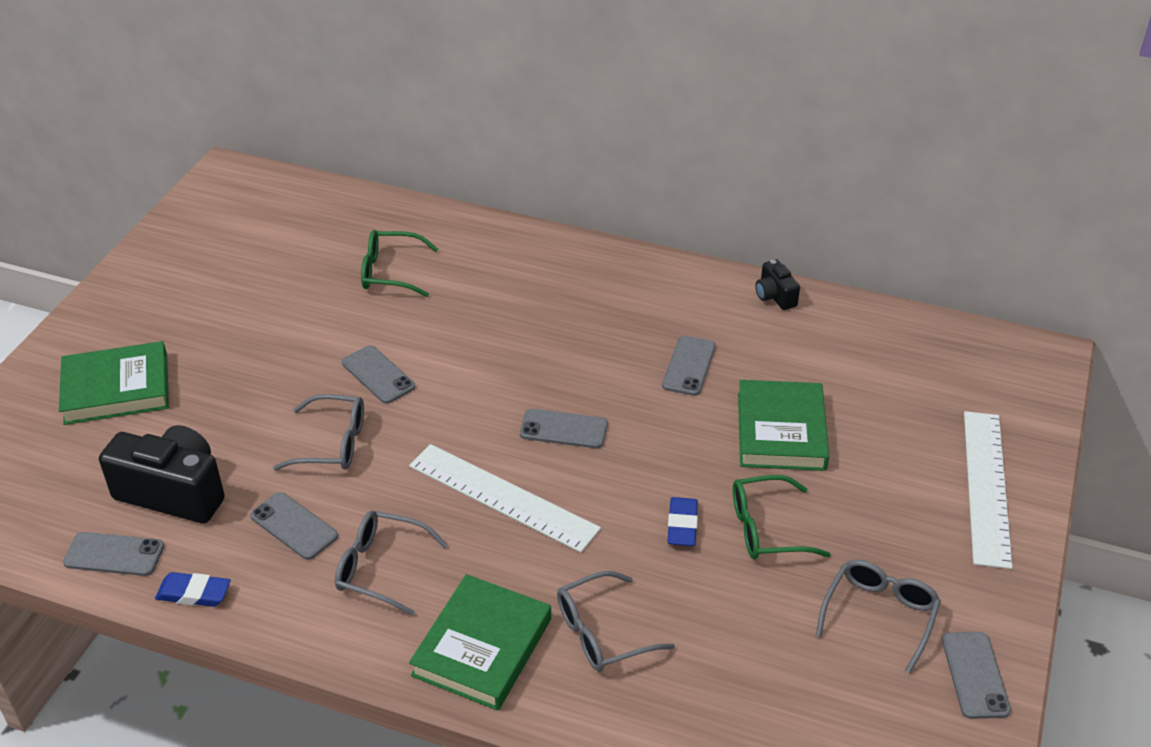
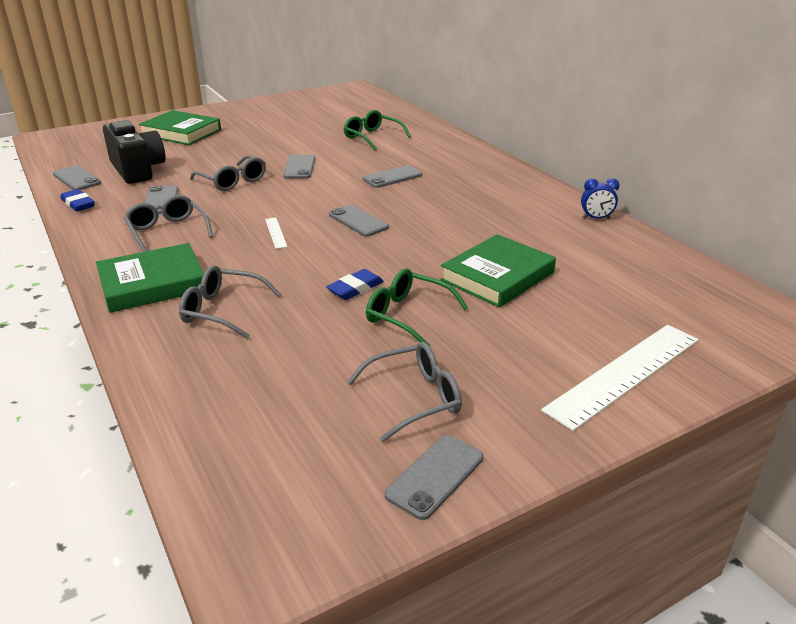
camera: 40 degrees right, 10 degrees down
(502, 497) = (275, 233): white ruler -> white ruler, size x0.43
(689, 366) = (482, 225): grey phone -> grey phone (392, 177)
(775, 296) = (596, 218): black camera -> blue clock

